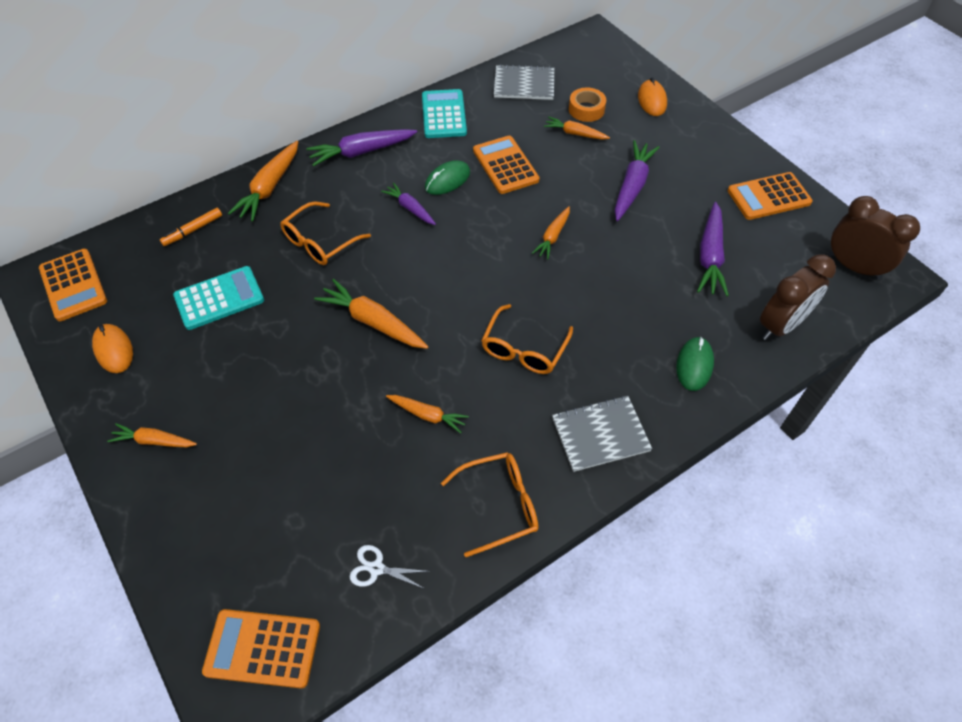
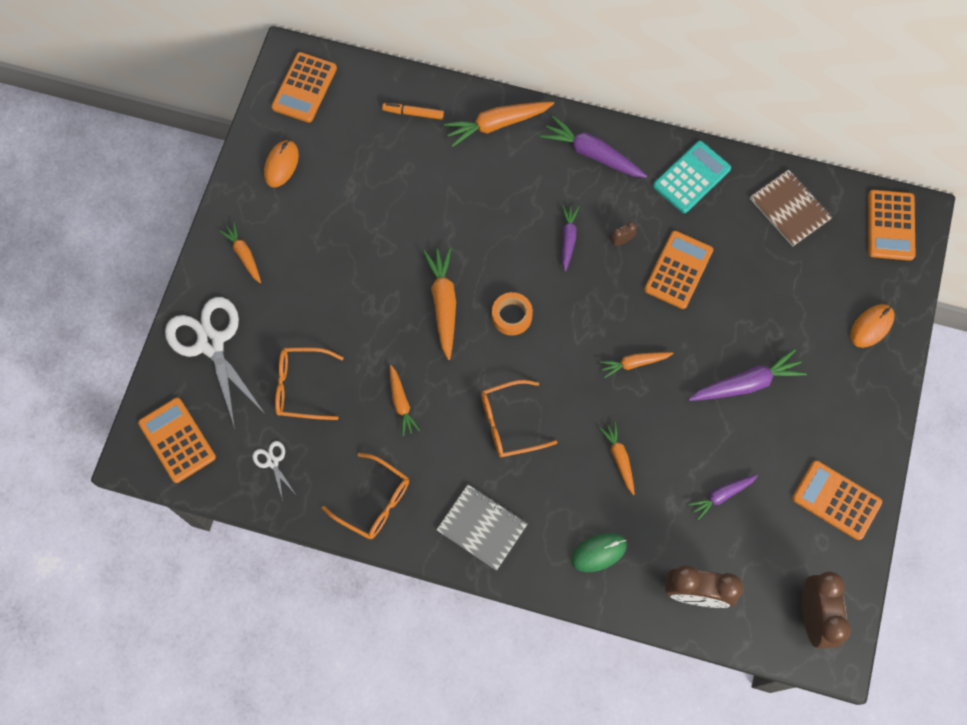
camera: 50 degrees right, 15 degrees up
(201, 535) = (211, 342): none -> white scissors
(219, 298) = (374, 187): turquoise calculator -> none
(320, 242) = (479, 206): orange glasses -> orange glasses (301, 387)
(447, 180) = (621, 241): green mouse -> brown clock
(524, 84) = (789, 209): grey notebook -> brown notebook
(575, 133) = (767, 295): orange carrot -> orange carrot (619, 458)
(586, 109) = (806, 282): orange tape -> orange tape (511, 316)
(589, 49) = (890, 225): none -> orange calculator
(710, 256) = (721, 495): purple carrot -> purple carrot, size x0.62

